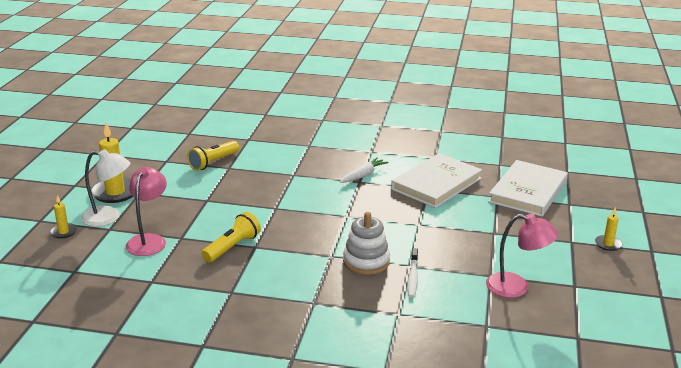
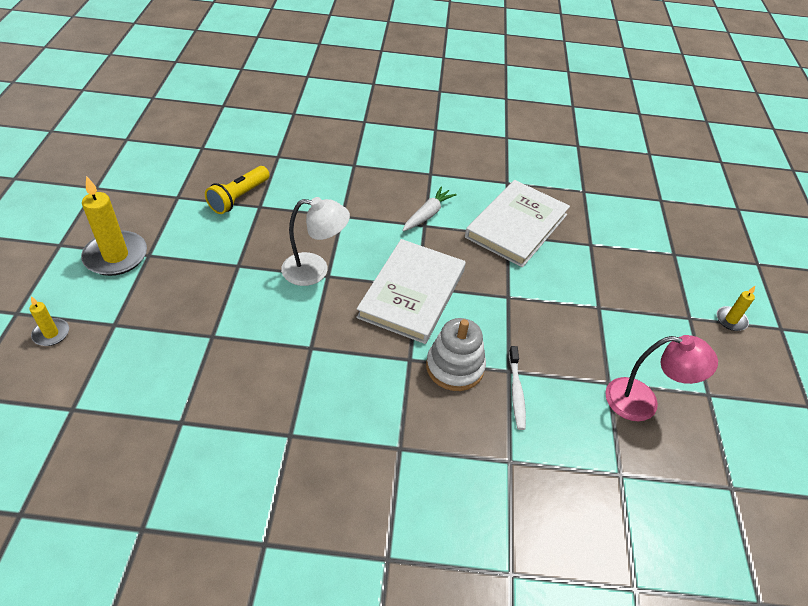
camera: 10 degrees left, 20 degrees up
(108, 217) = (111, 303): white lamp -> white lamp (315, 270)
(149, 240) = (170, 343): pink lamp -> none
(232, 247) = (282, 350): yellow flashlight -> none
(528, 191) = (624, 235): white book -> white book (412, 293)

